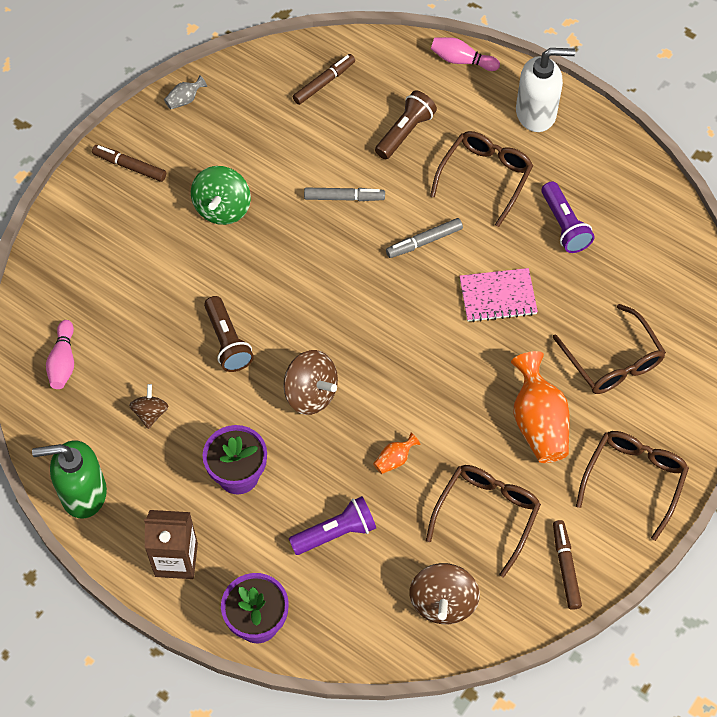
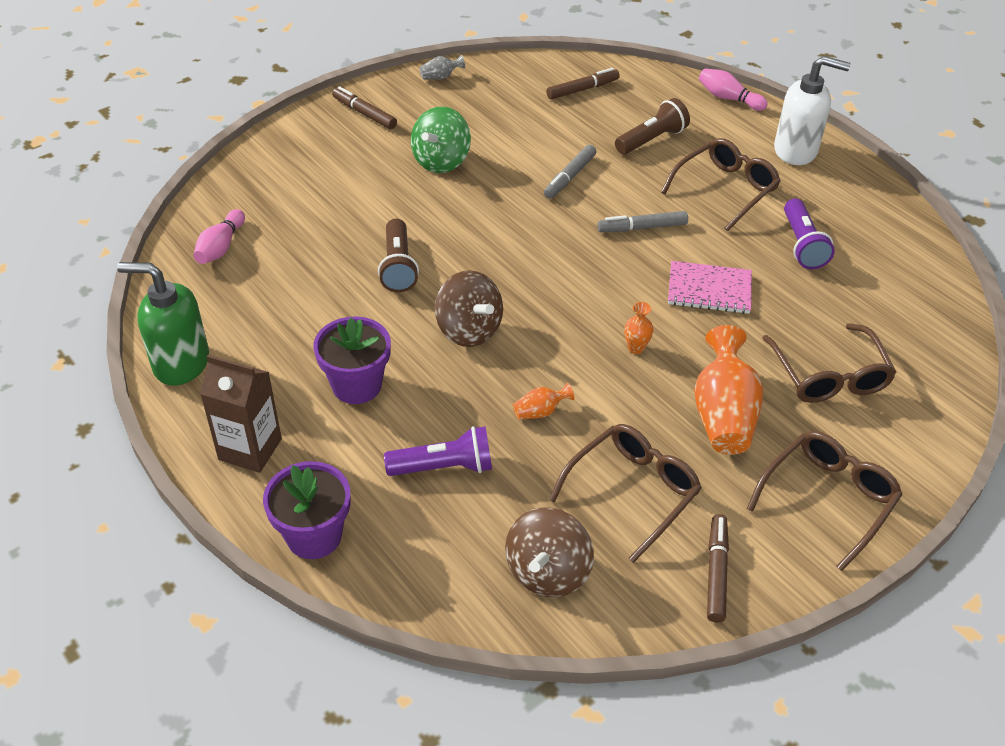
camera: 15 degrees right, 15 degrees down
(150, 413) = (288, 309): brown spinning top -> none
(344, 198) = (569, 177): grey marker -> grey marker turned 105 degrees clockwise
(453, 375) = (636, 348): none -> orange vase

